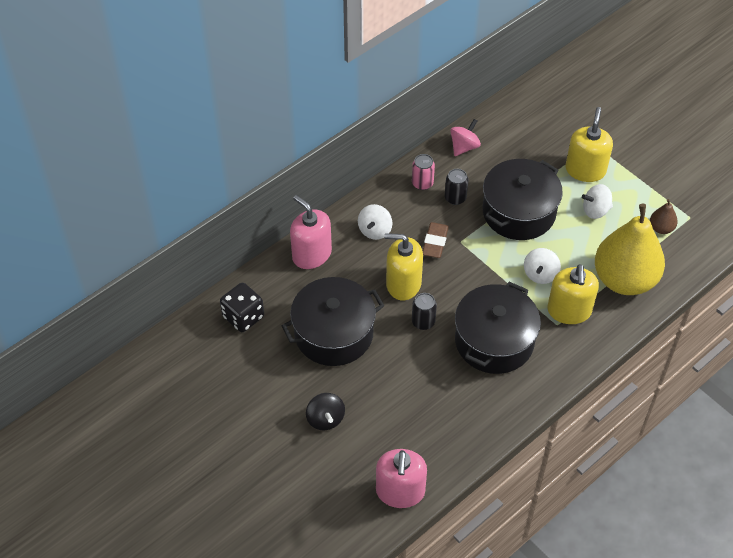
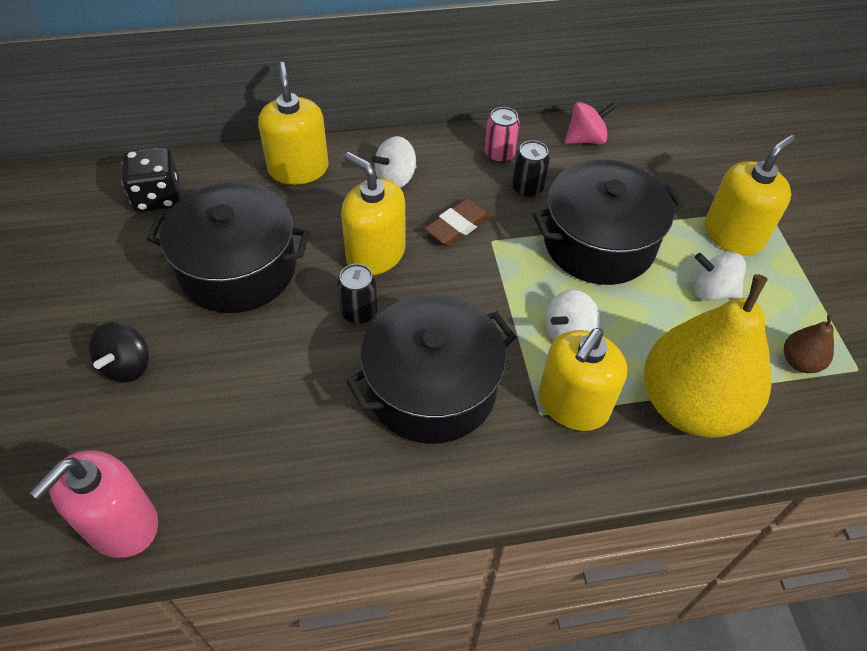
camera: 30 degrees right, 0 degrees up
(311, 254) = (298, 169): pink soap dispenser -> yellow soap dispenser

